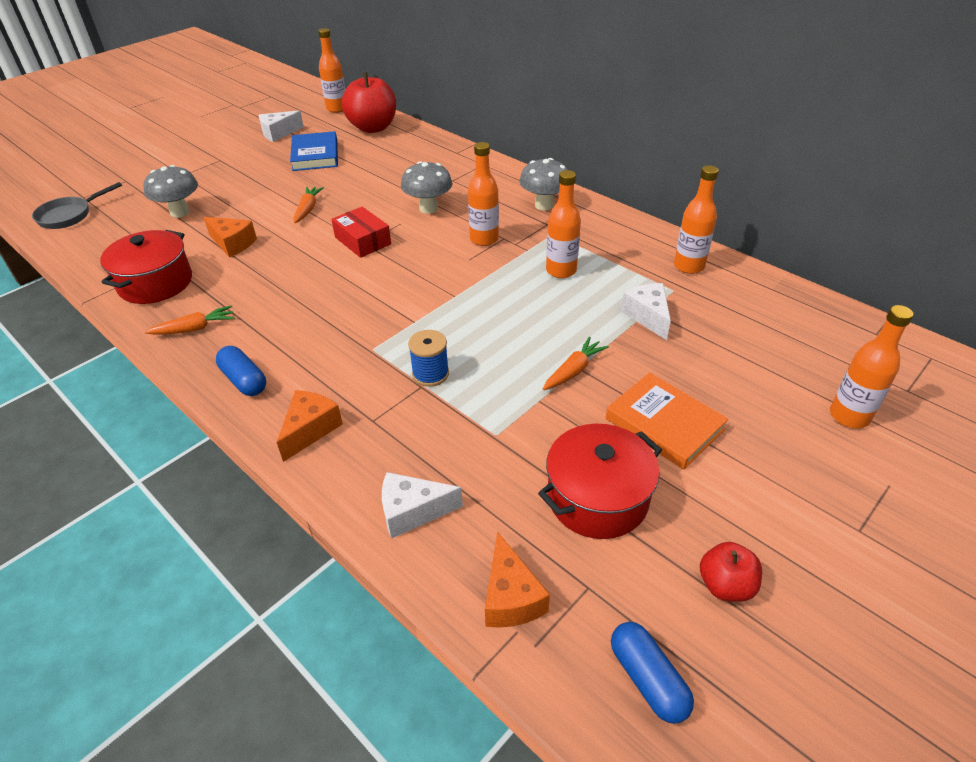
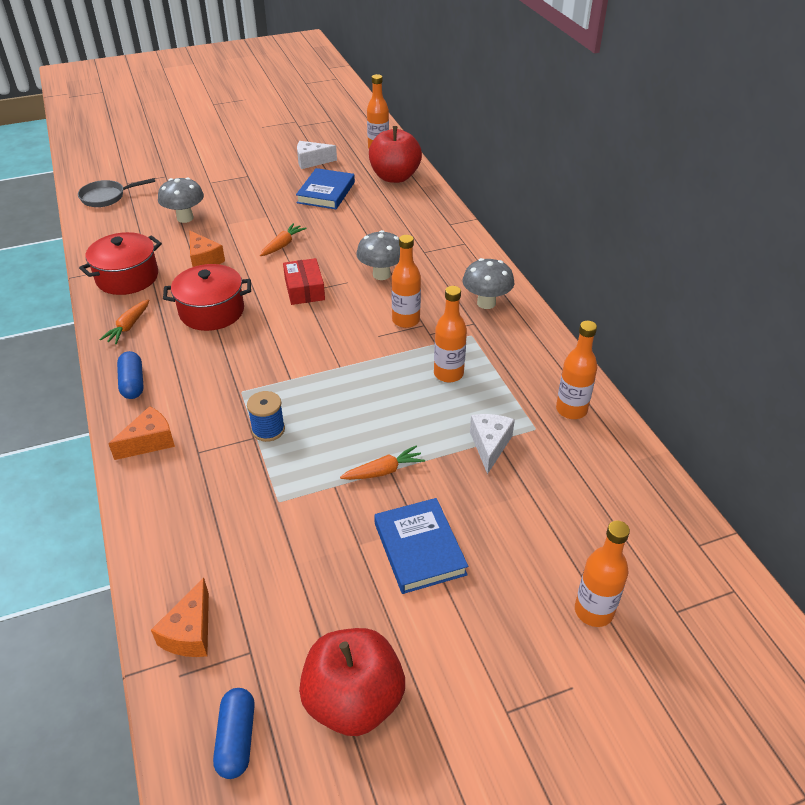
camera: 25 degrees right, 0 degrees up
(195, 328) = (128, 327): orange carrot -> orange carrot turned 105 degrees clockwise
(412, 511) = (172, 537): white cheese -> none
(597, 498) = (313, 586): red pot -> red pot (212, 311)
(664, 424) = (419, 548): orange book -> blue book
(725, 585) = (354, 701): red apple -> red apple, size x1.93

